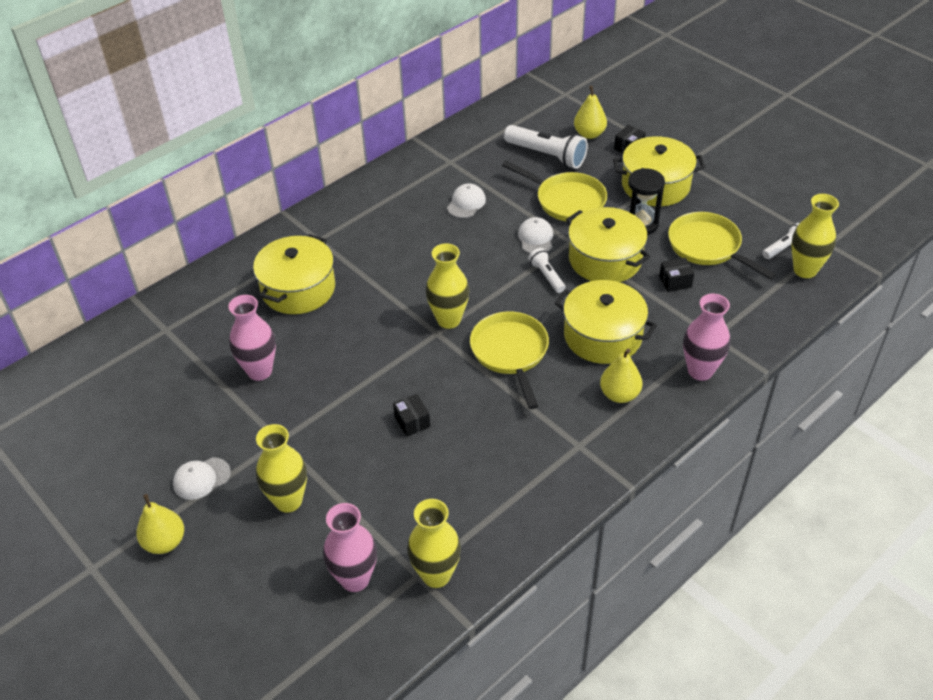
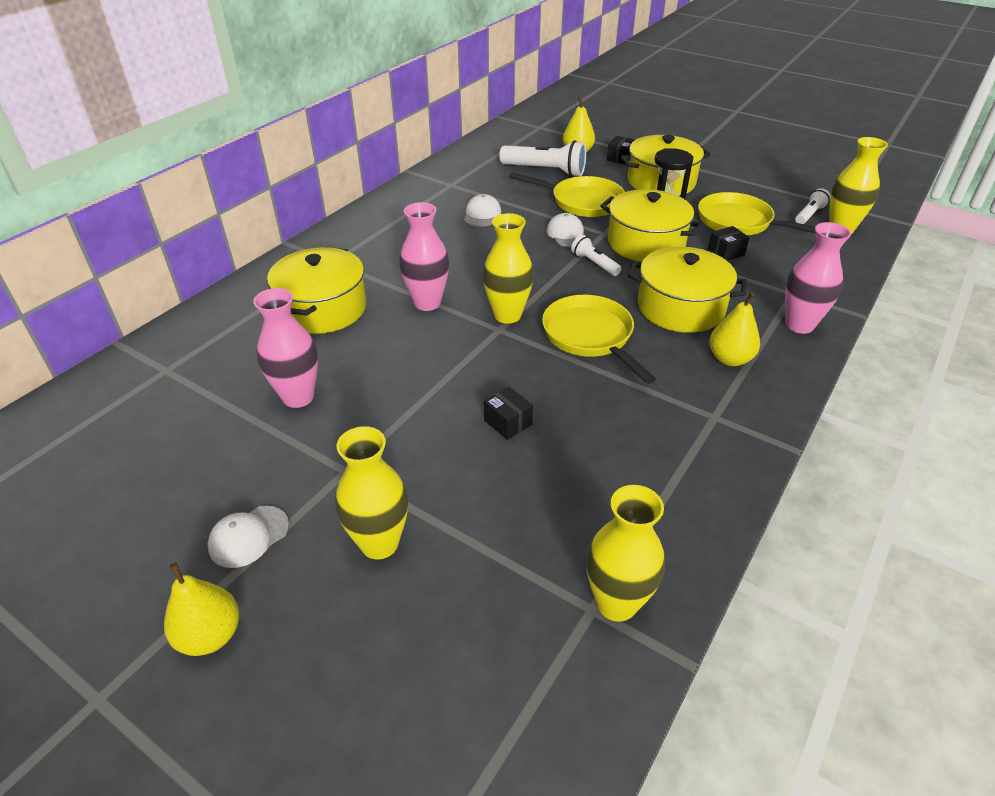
camera: 15 degrees left, 5 degrees down
(355, 579) = (507, 632): pink vase -> pink vase (427, 303)

